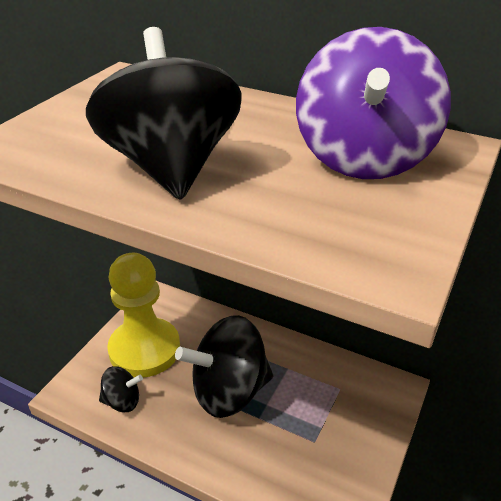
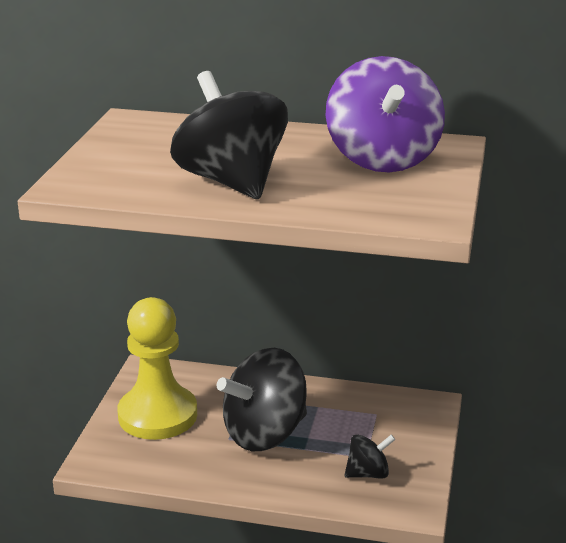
camera: 15 degrees left, 10 degrees down
(122, 401) = (156, 460): black spinning top -> black spinning top (368, 473)

